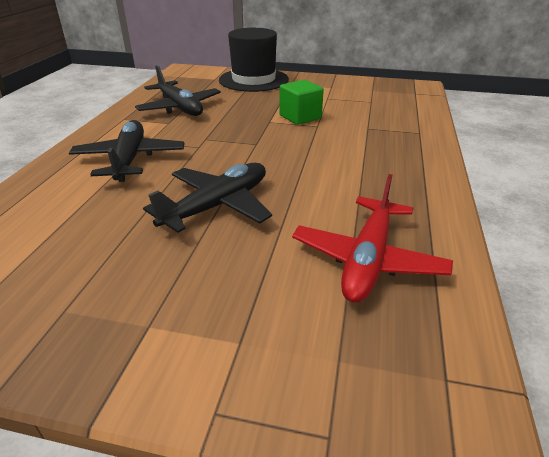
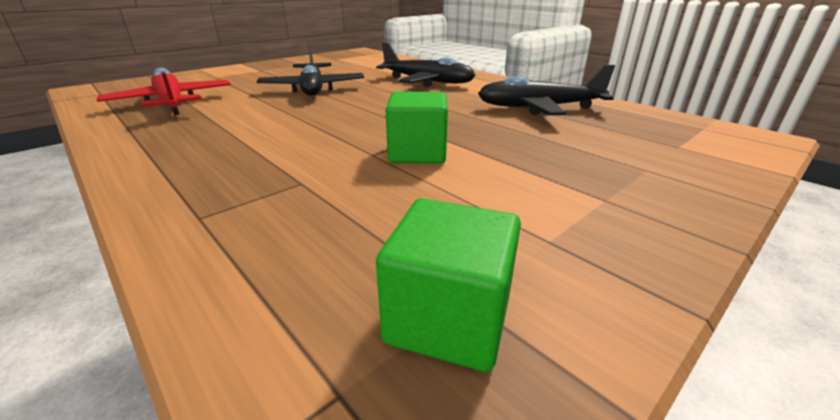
camera: 125 degrees right, 5 degrees down
(253, 80) = (657, 172): black hat -> none
(381, 90) = (448, 319): none -> green cube

